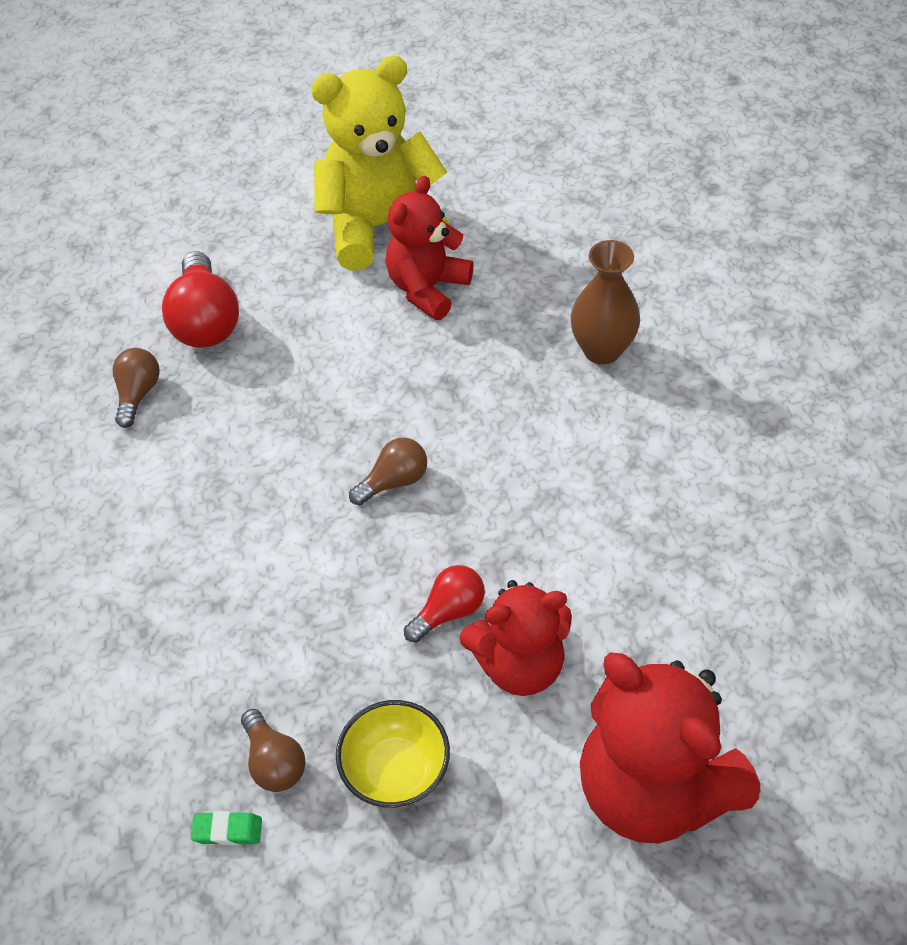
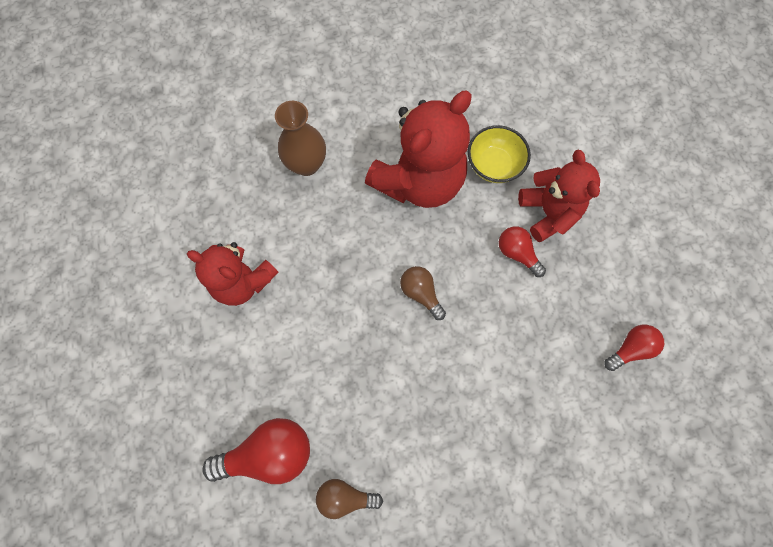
camera: 95 degrees left, 20 degrees up
(227, 830) = (677, 371): green eraser -> none
(274, 762) = (630, 348): brown light bulb -> red light bulb
(379, 227) = (173, 322): yellow teddy bear -> none
(395, 770) = (624, 278): yellow bowl -> yellow bowl (494, 165)
(653, 788) = (612, 146): red teddy bear -> red teddy bear (419, 181)

